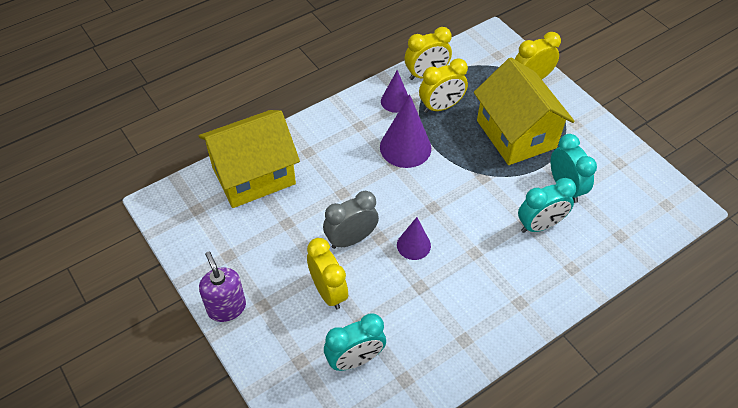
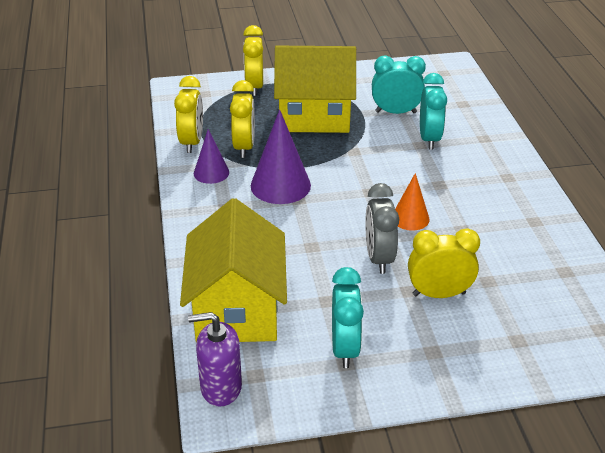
camera: 65 degrees left, 15 degrees down
(226, 307) = (422, 383): purple soap dispenser -> purple soap dispenser (221, 388)
(355, 359) = (531, 298): turquoise clock -> turquoise clock (345, 348)
(413, 245) = (410, 218): purple cone -> orange cone

